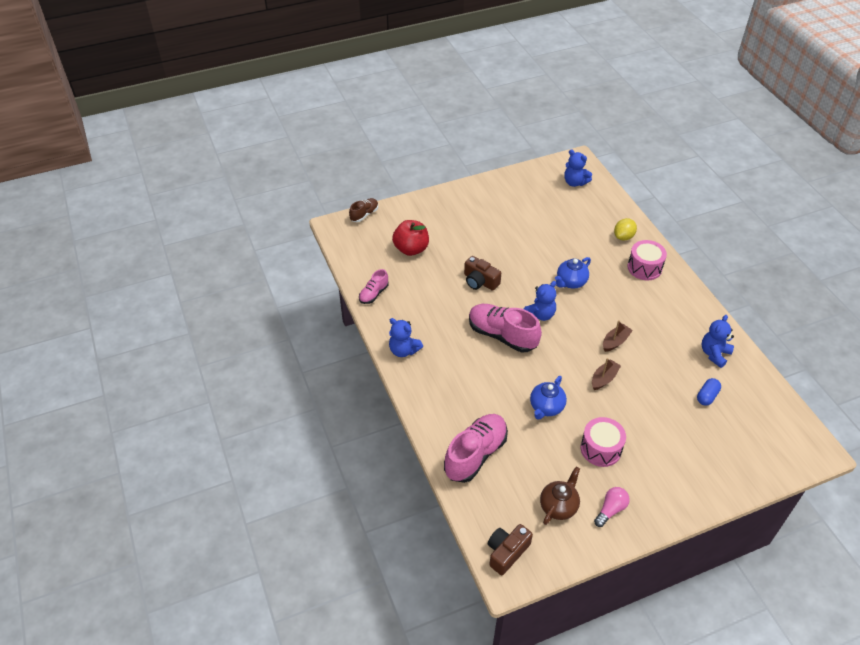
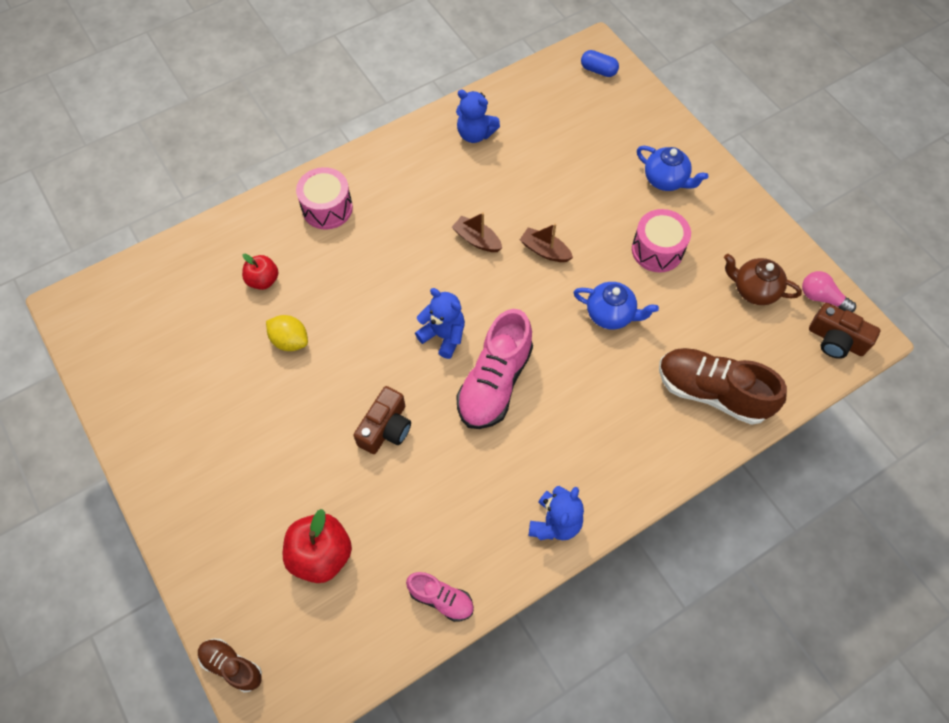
camera: 100 degrees left, 15 degrees up
(475, 454) = (712, 392): pink shoe -> brown shoe
(570, 282) = (370, 299): blue teapot -> blue teapot (665, 180)
(575, 182) = (131, 307): blue teddy bear -> none
(589, 235) = (263, 280): none -> red apple
(611, 509) = (739, 237): pink light bulb -> pink light bulb (821, 298)
(623, 237) = (262, 235): yellow lemon -> yellow lemon (290, 341)
(707, 396) = (545, 143): blue capsule -> blue capsule (598, 70)

